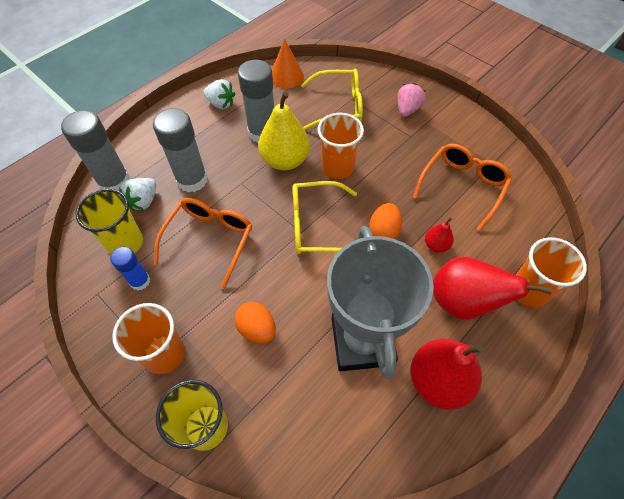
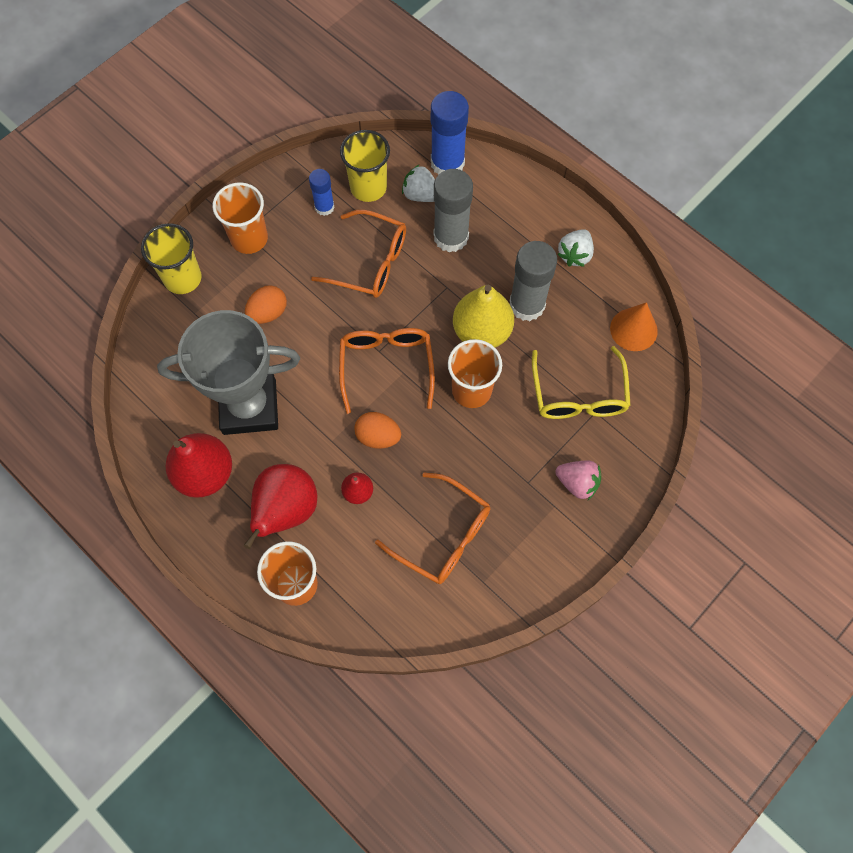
camera: 90 degrees right, 10 degrees up
(114, 182) = (447, 163): grey glue stick -> blue glue stick
(316, 226) = (386, 366): yellow glasses -> orange glasses

